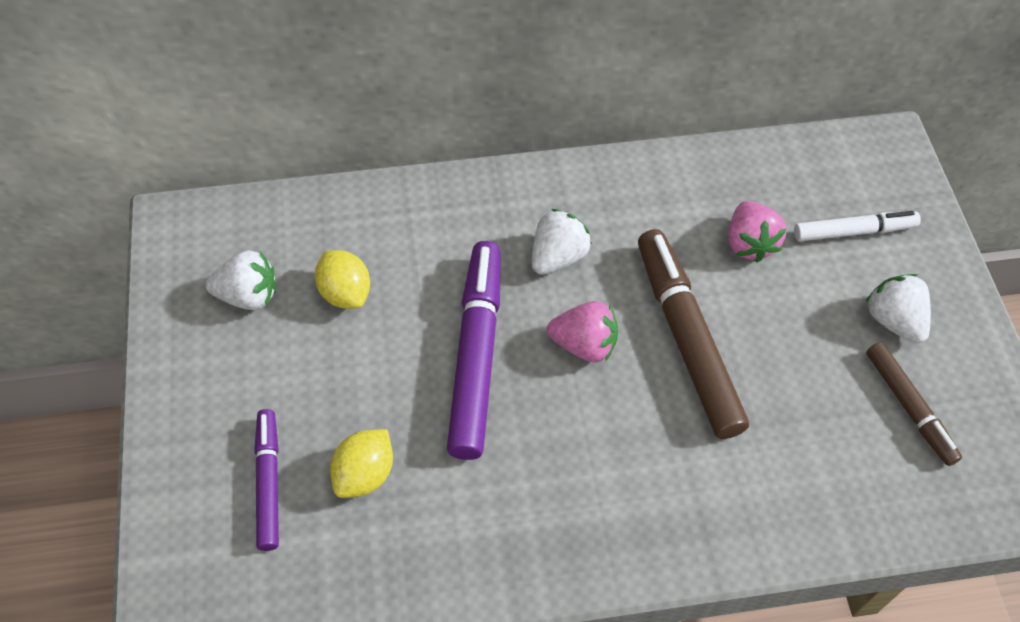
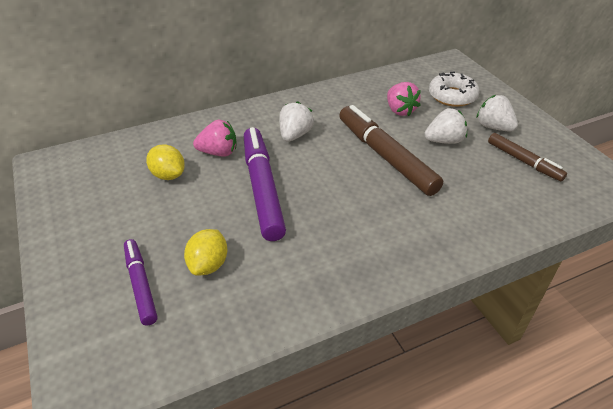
camera: 15 degrees left, 15 degrees down
(248, 296) = (103, 188): white strawberry -> white strawberry (444, 141)
(584, 345) = (327, 170): pink strawberry -> pink strawberry (218, 152)
(853, 231) = (452, 96): white marker -> white donut

